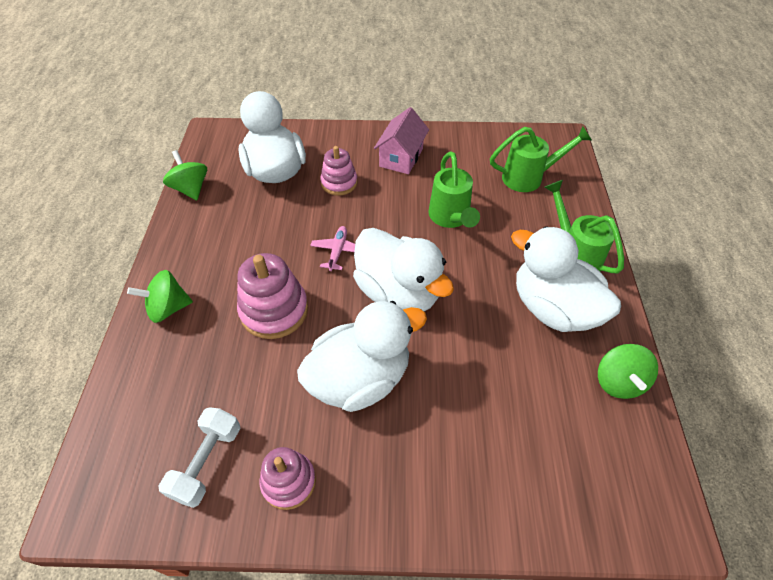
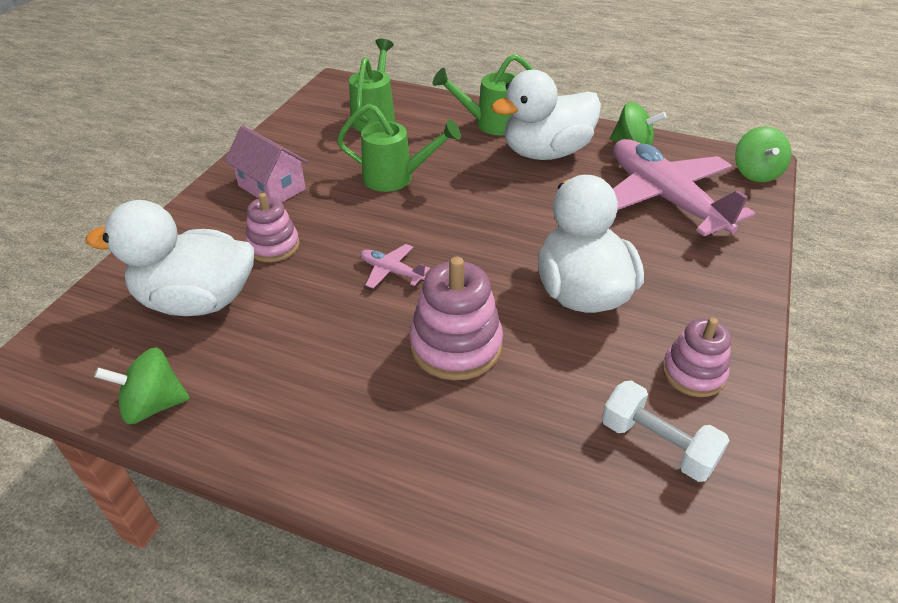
camera: 70 degrees left, 10 degrees down
(168, 308) = (395, 462): green spinning top -> green spinning top (755, 173)
(398, 292) = (479, 239): white duck -> none
(534, 426) = (664, 198): none -> pink plane

